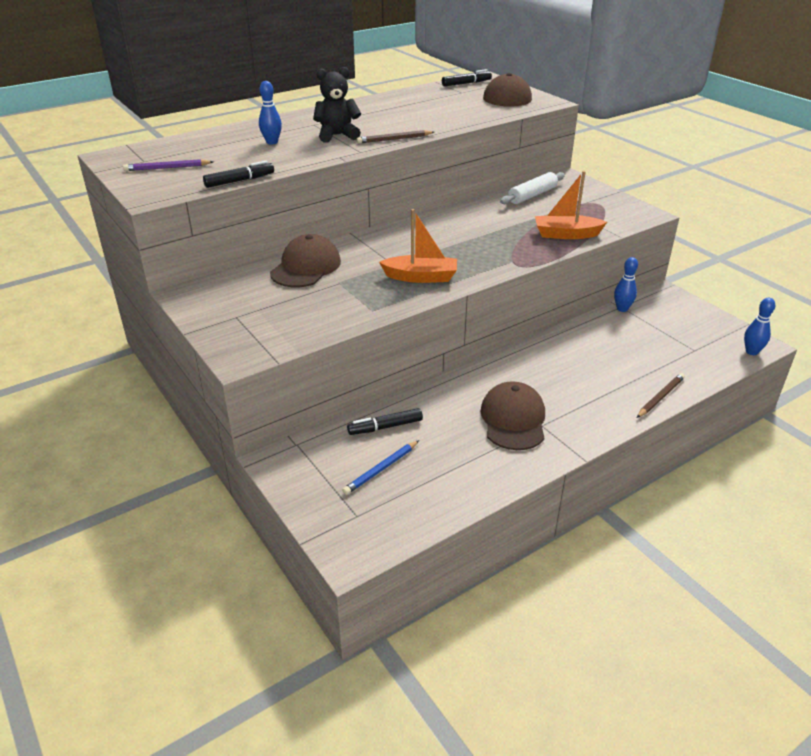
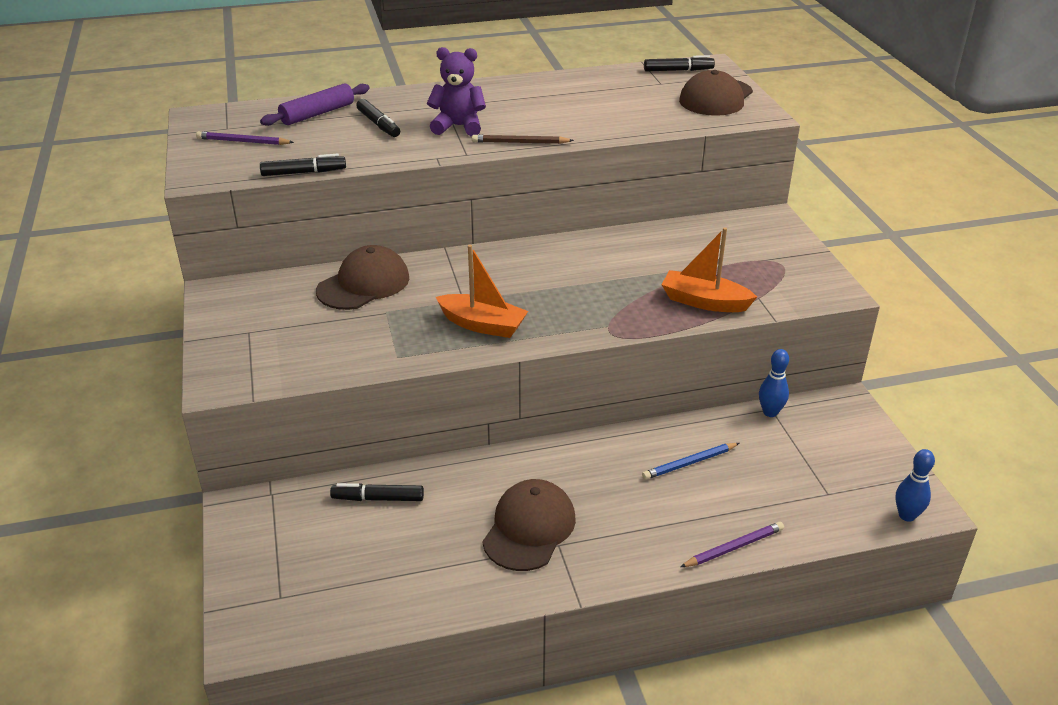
camera: 20 degrees right, 0 degrees up
(214, 142) = (317, 113): none -> purple rolling pin
(272, 142) = (378, 124): blue bowling pin -> black marker
(337, 135) = (458, 126): black teddy bear -> purple teddy bear
(381, 469) = (340, 549): blue pencil -> blue pencil (689, 463)
(532, 195) = (704, 236): white rolling pin -> none
(660, 397) = (734, 547): brown pencil -> purple pencil

